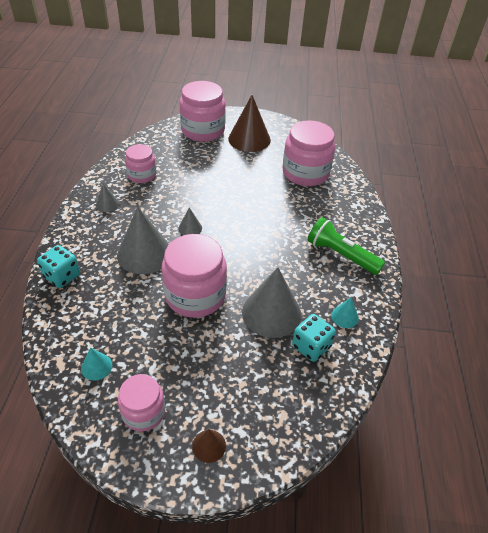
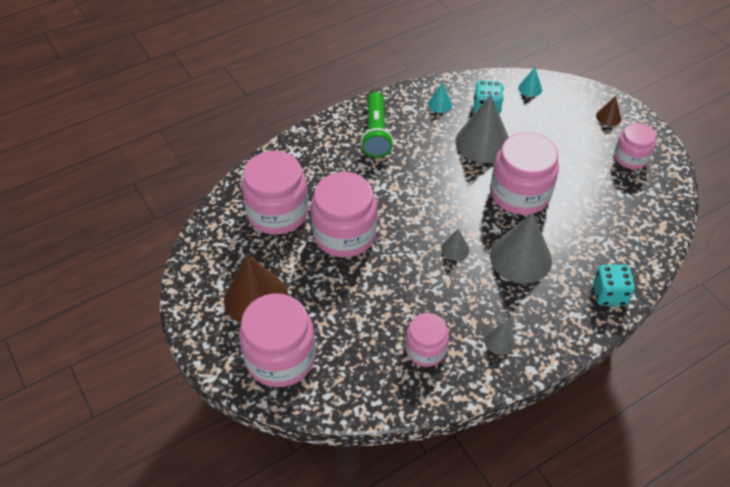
camera: 125 degrees left, 5 degrees up
(96, 366) = (638, 204): turquoise cone -> turquoise cone (530, 88)
(258, 189) = (344, 234): none -> pink jar

